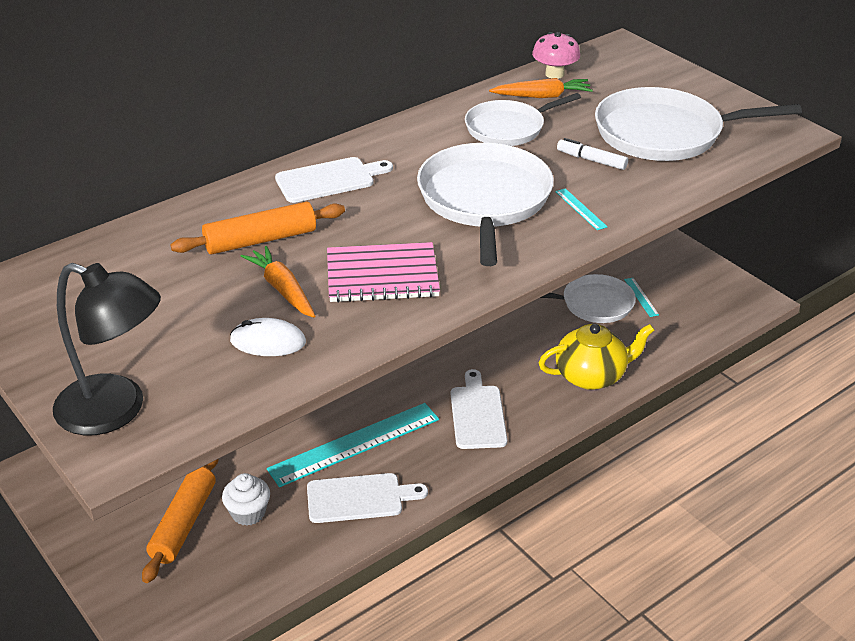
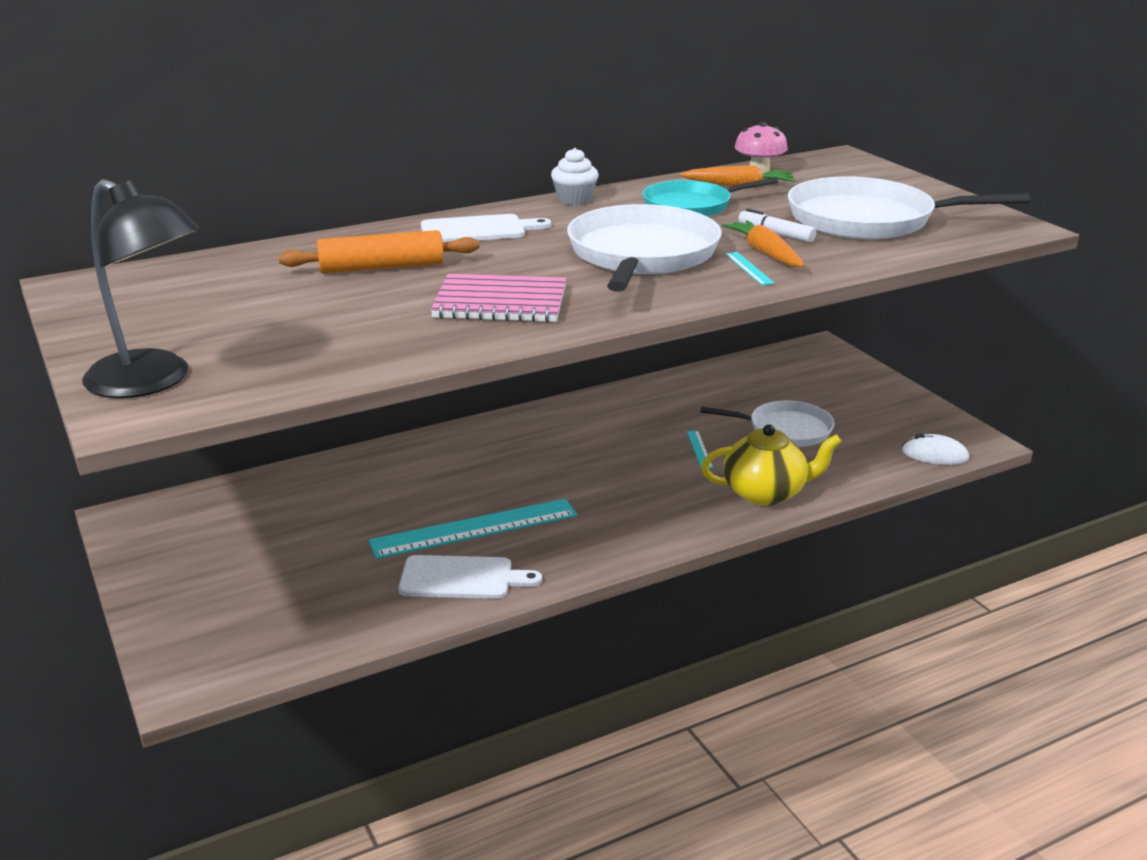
camera: 10 degrees right, 10 degrees down
(183, 523) = (258, 580): orange rolling pin -> none
(248, 513) = (333, 578): white cupcake -> white cupcake (574, 200)
(268, 341) = (348, 342): white mouse -> white mouse (934, 454)
(282, 289) = (385, 305): orange carrot -> orange carrot (765, 253)
(477, 414) = (622, 515): white cutting board -> none
(508, 128) = (691, 206): white pan -> turquoise pan
(641, 297) = (842, 428): turquoise ruler -> turquoise ruler (699, 449)

